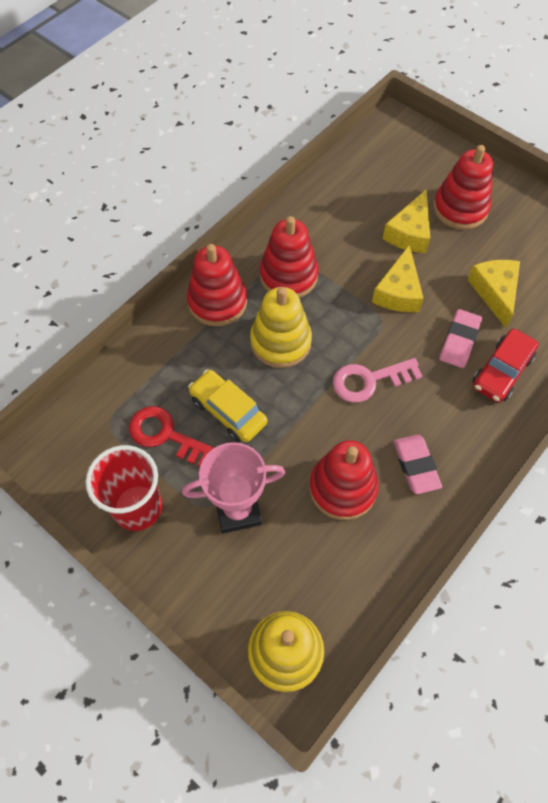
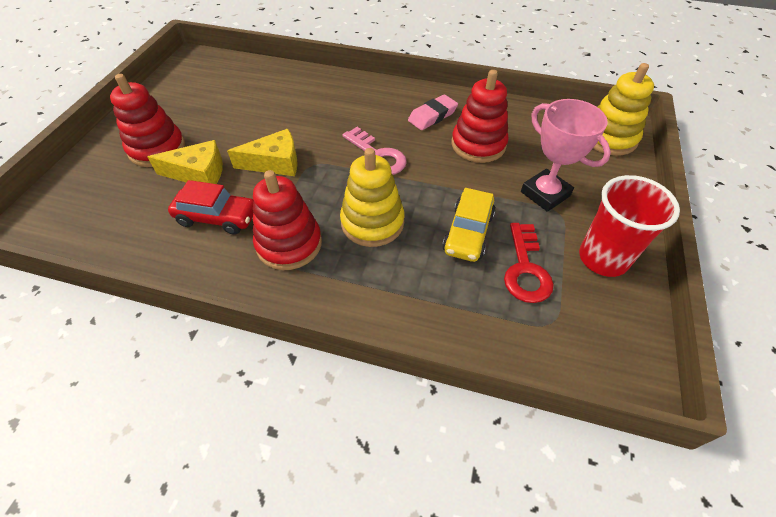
camera: 115 degrees left, 10 degrees down
(217, 302) = (351, 292): red stacking toy -> none
(459, 341) = (310, 119): pink eraser -> none
(494, 292) = (251, 111): yellow cheese -> none
(501, 371) = (327, 95): red car -> red car (217, 217)

